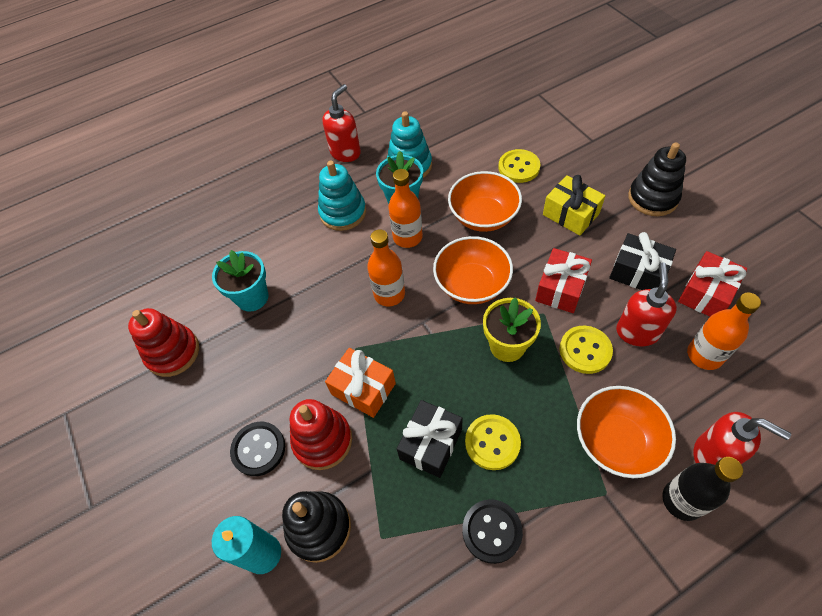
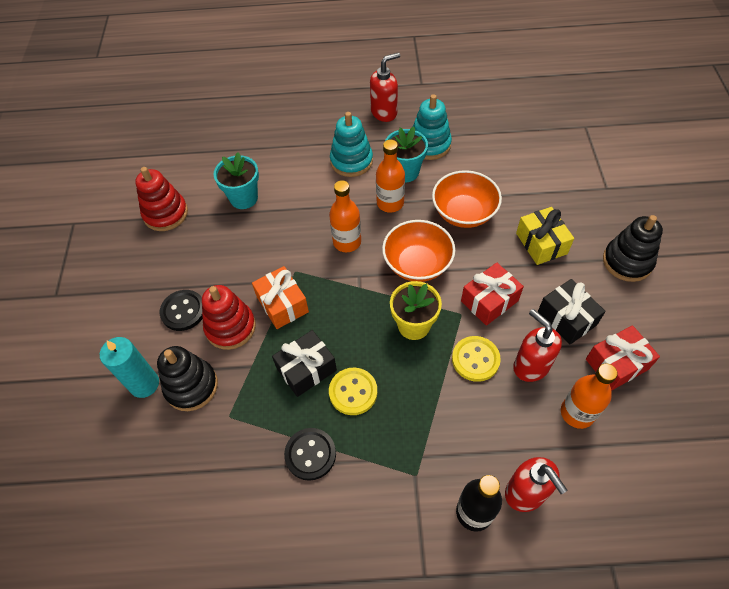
camera: 25 degrees right, 0 degrees up
(519, 167) = (522, 184): yellow button -> none
(616, 441) = (452, 441): orange bowl -> none
(637, 332) = (530, 366): red soap dispenser -> red soap dispenser turned 75 degrees counterclockwise

